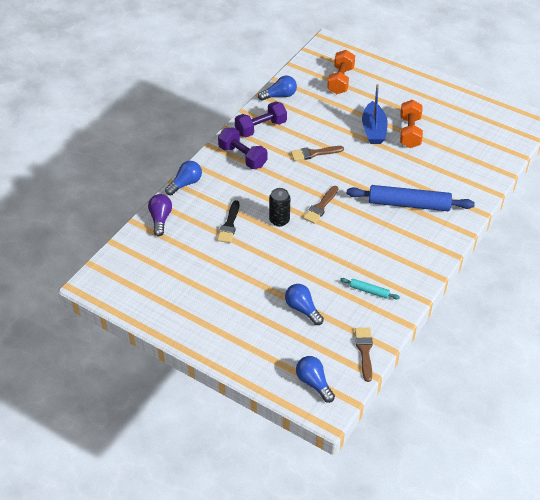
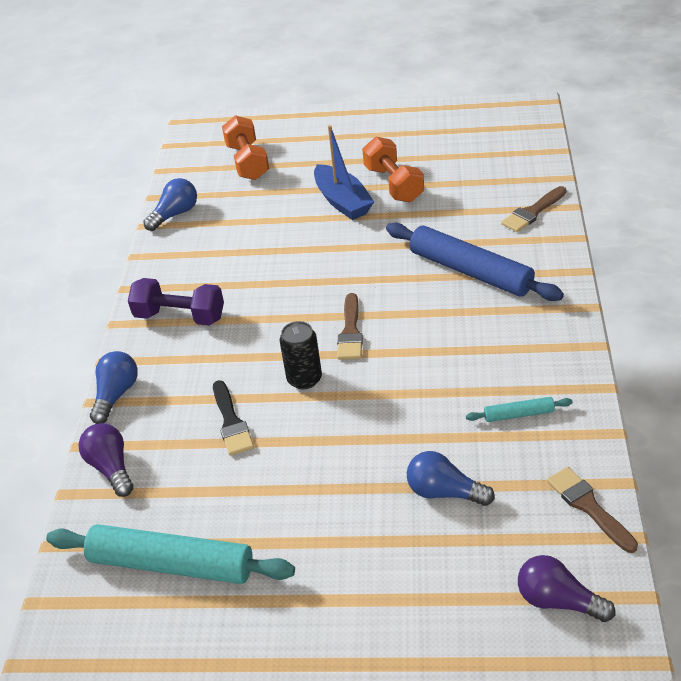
camera: 25 degrees left, 5 degrees down
(158, 278) = (172, 564): none -> turquoise rolling pin
(261, 128) = (179, 267): purple dumbbell -> none
(314, 153) = (283, 266): brown brush -> brown brush (532, 212)
(314, 383) = (558, 601): blue light bulb -> purple light bulb
(409, 204) = (470, 271): blue rolling pin -> blue rolling pin turned 60 degrees clockwise

